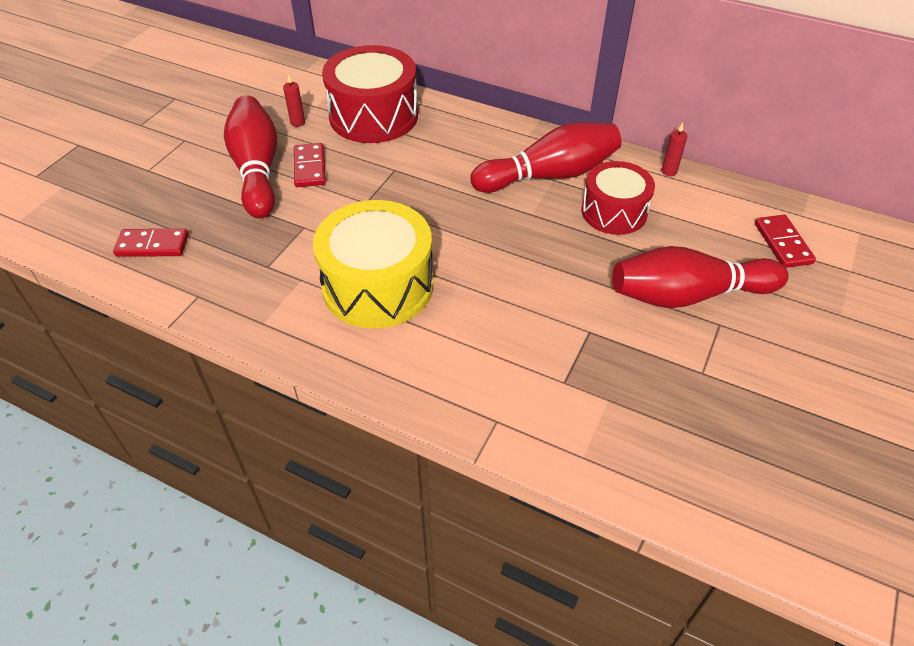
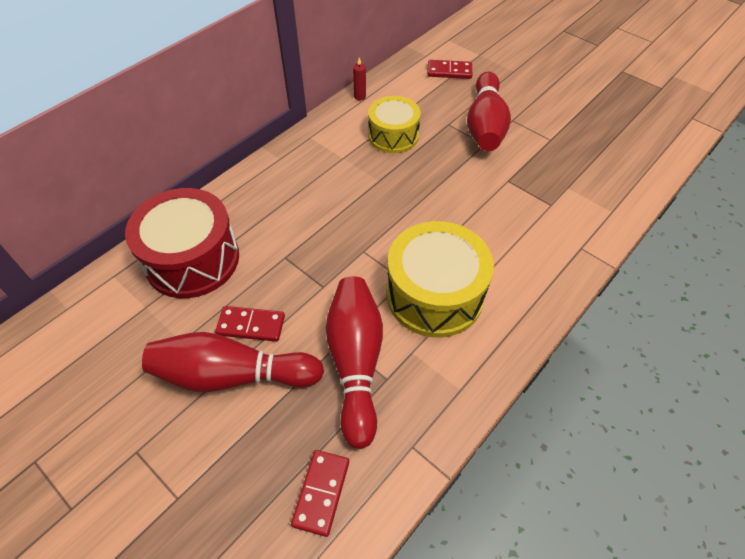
camera: 75 degrees left, 5 degrees up
(297, 122) = (166, 327): red candle -> none
(549, 175) = (337, 159): red bowling pin -> red bowling pin (356, 362)
(614, 212) = (393, 136): red drum -> yellow drum

